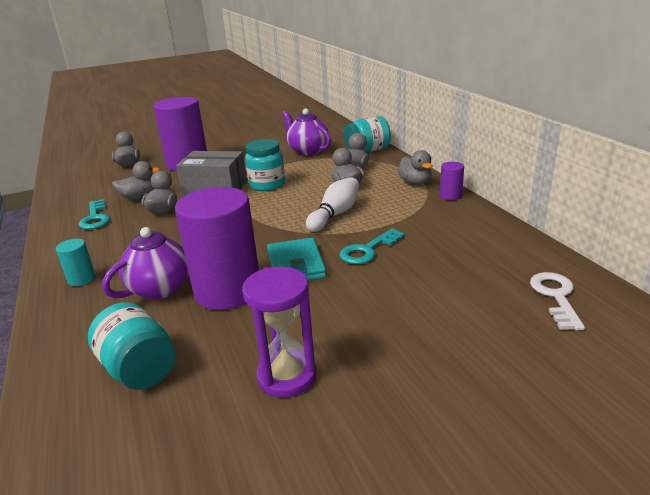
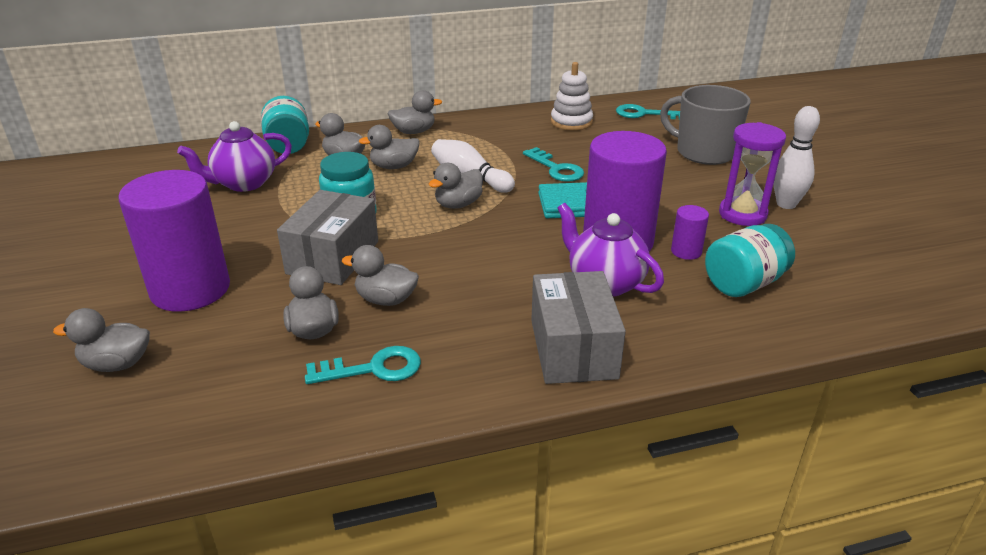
camera: 85 degrees left, 5 degrees up
(81, 279) = (573, 349): turquoise cylinder -> grey box
(289, 216) = (458, 204): none -> grey duck
(319, 421) = (786, 204): none -> white bowling pin
(450, 195) = (458, 121): purple cylinder -> purple cylinder (686, 251)
(457, 348) = (703, 152): none -> grey mug
(490, 249) = (571, 122): none -> white stacking toy
(556, 296) = (643, 114): white key -> turquoise key

